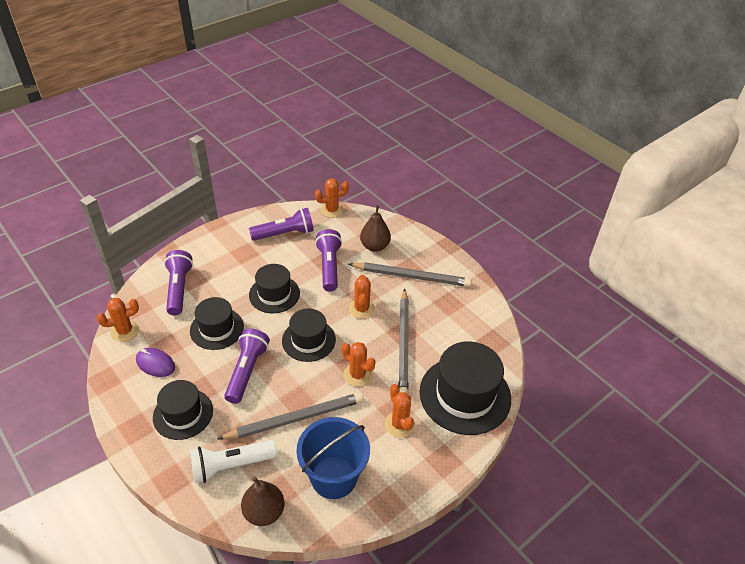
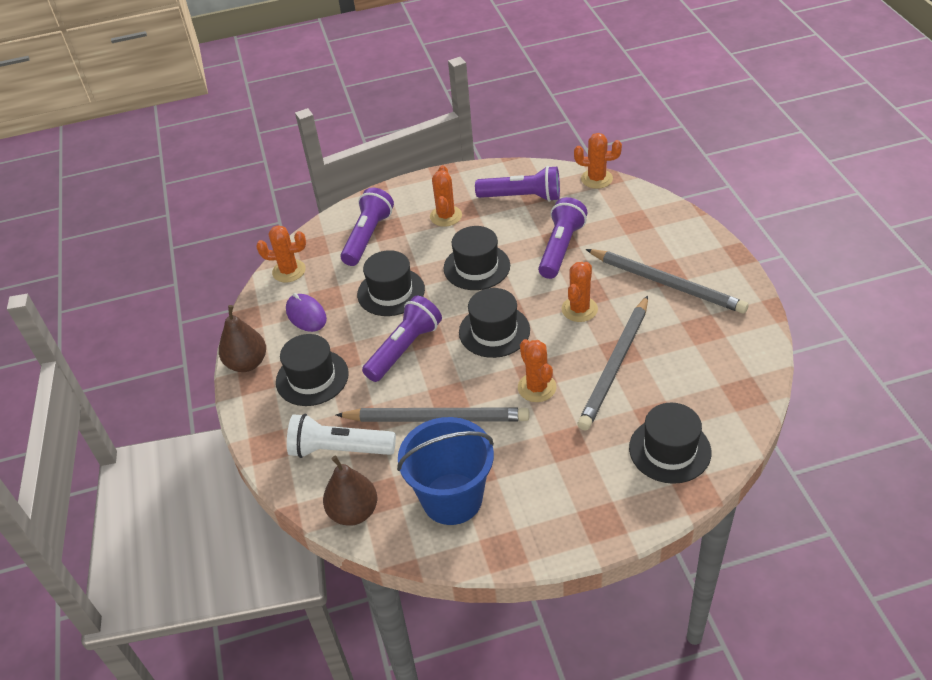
camera: 30 degrees right, 0 degrees up
(375, 246) = (633, 235): brown pear -> brown pear (247, 363)
(399, 424) = (563, 461): orange cactus -> orange cactus (446, 216)
(465, 395) = (669, 450): black hat -> black hat, size x0.62

